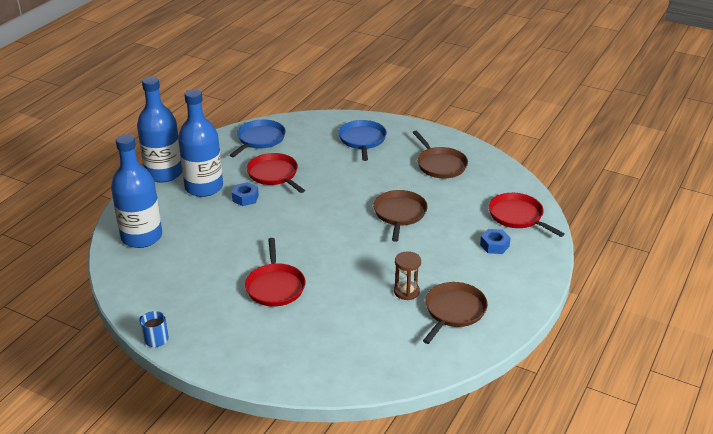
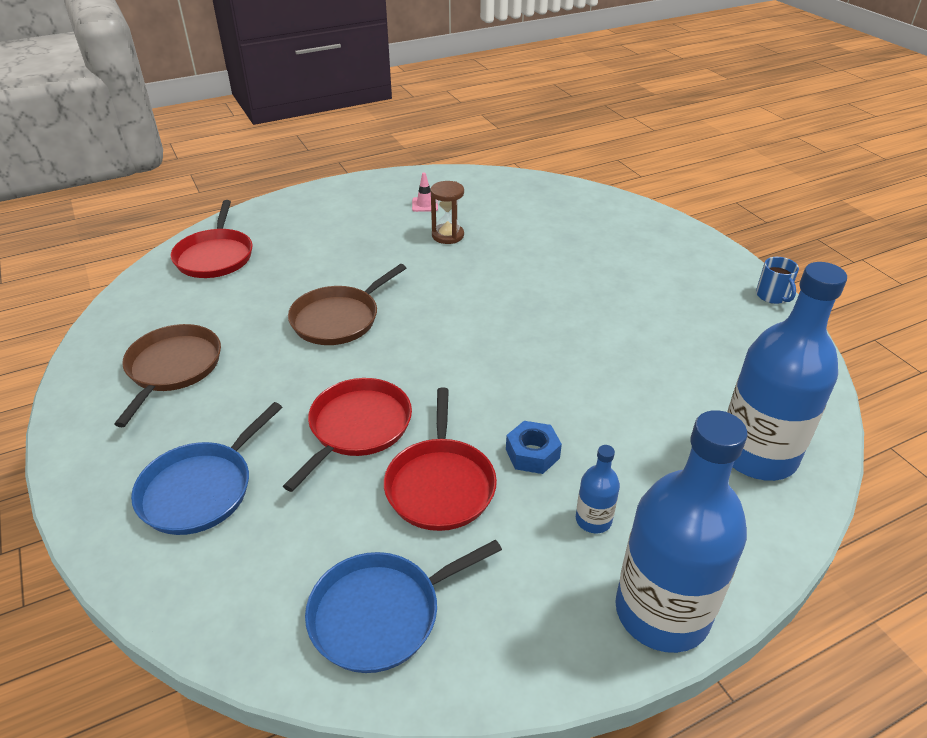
camera: 145 degrees left, 5 degrees up
(204, 187) = (593, 520): blue bottle -> blue bottle, size x0.43
(275, 286) = (590, 296): red pan -> red pan (357, 427)
(454, 311) = (425, 204): brown pan -> pink traffic cone
(494, 245) = (293, 239): blue nut -> none

